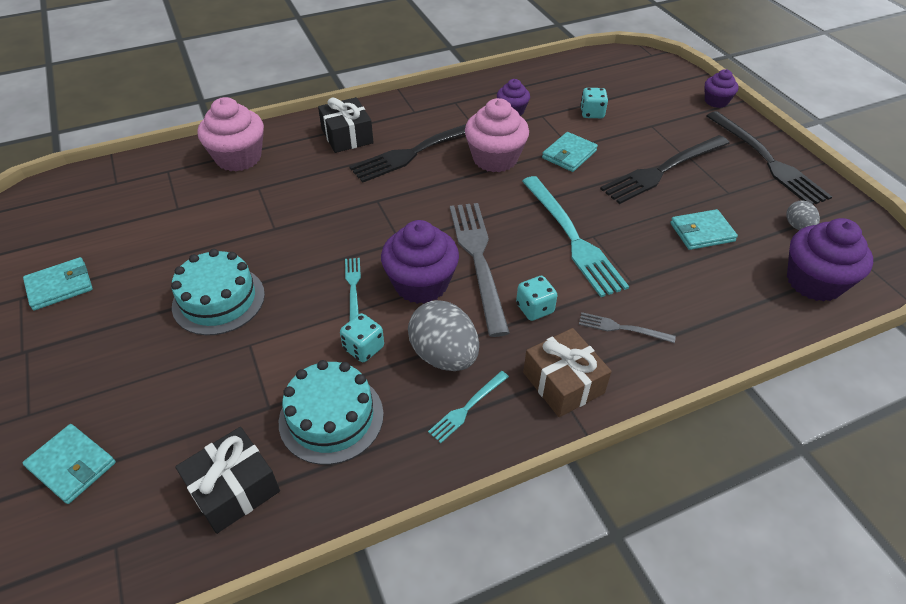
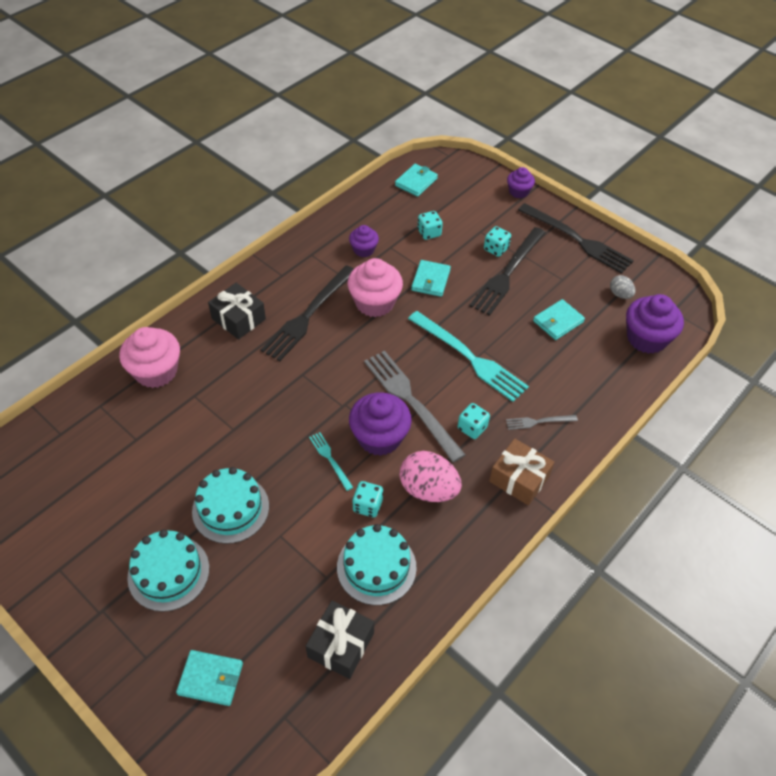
camera: 25 degrees left, 5 degrees up
(60, 286) = (86, 546): turquoise wallet -> turquoise wallet (416, 182)
(114, 339) = (168, 572): none -> turquoise cake
(444, 355) = (428, 489): grey egg -> pink egg
(467, 407) = (465, 522): turquoise fork -> none
(661, 145) = (496, 249): none -> turquoise dice

